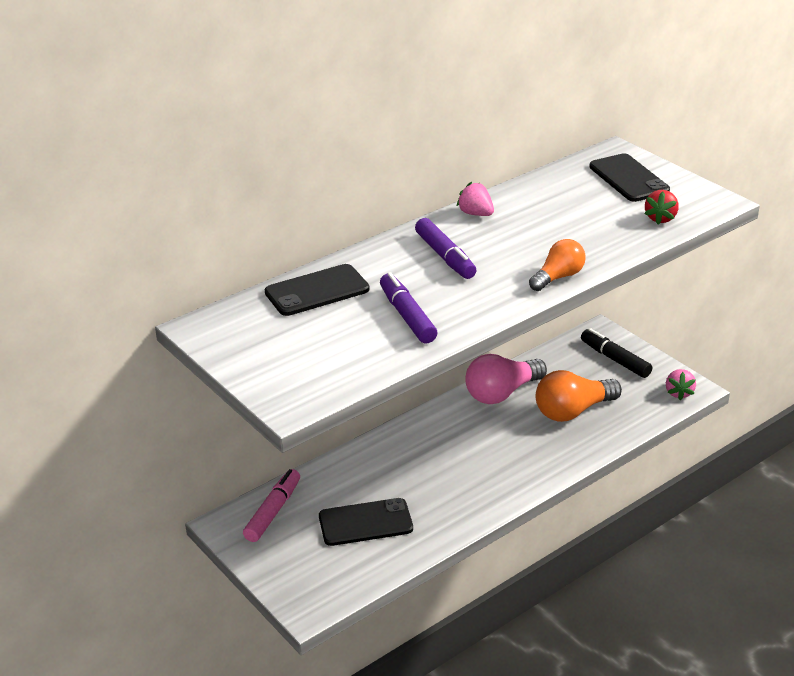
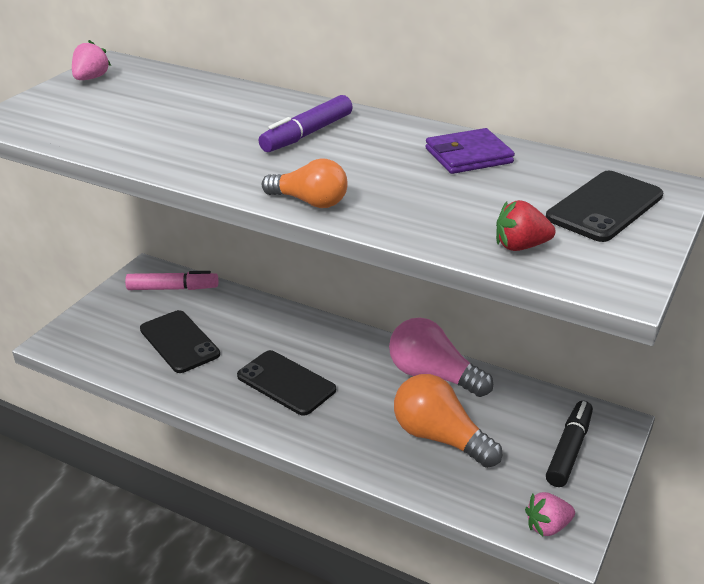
camera: 65 degrees right, 0 degrees up
(317, 291) = (199, 92): black phone -> black phone (286, 383)
(407, 316) = (175, 138): purple marker -> none
(476, 214) = (413, 133): pink strawberry -> pink strawberry (91, 78)
(528, 203) = (468, 156): none -> purple wallet

